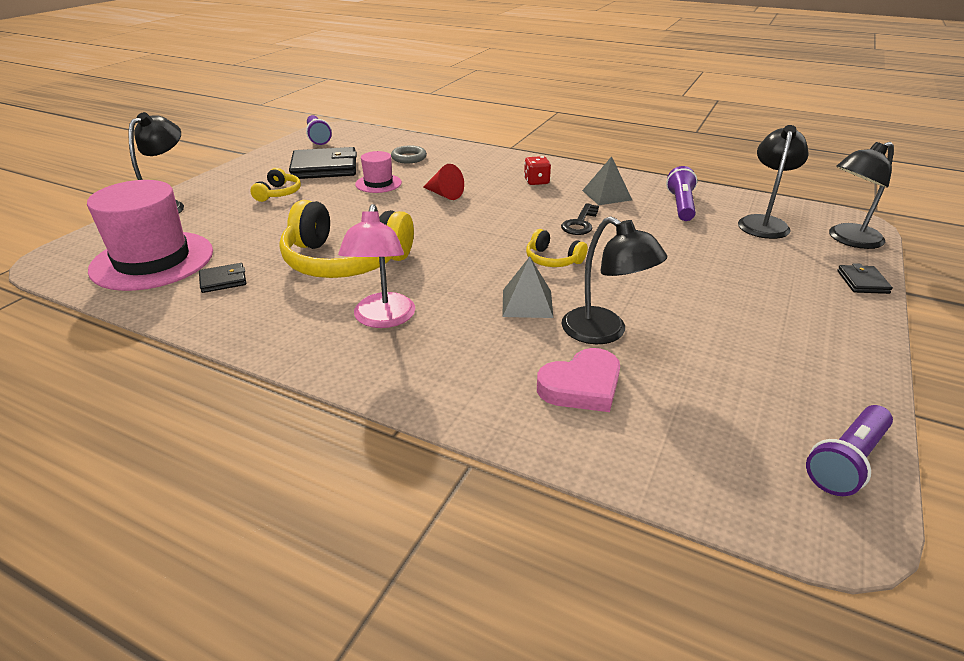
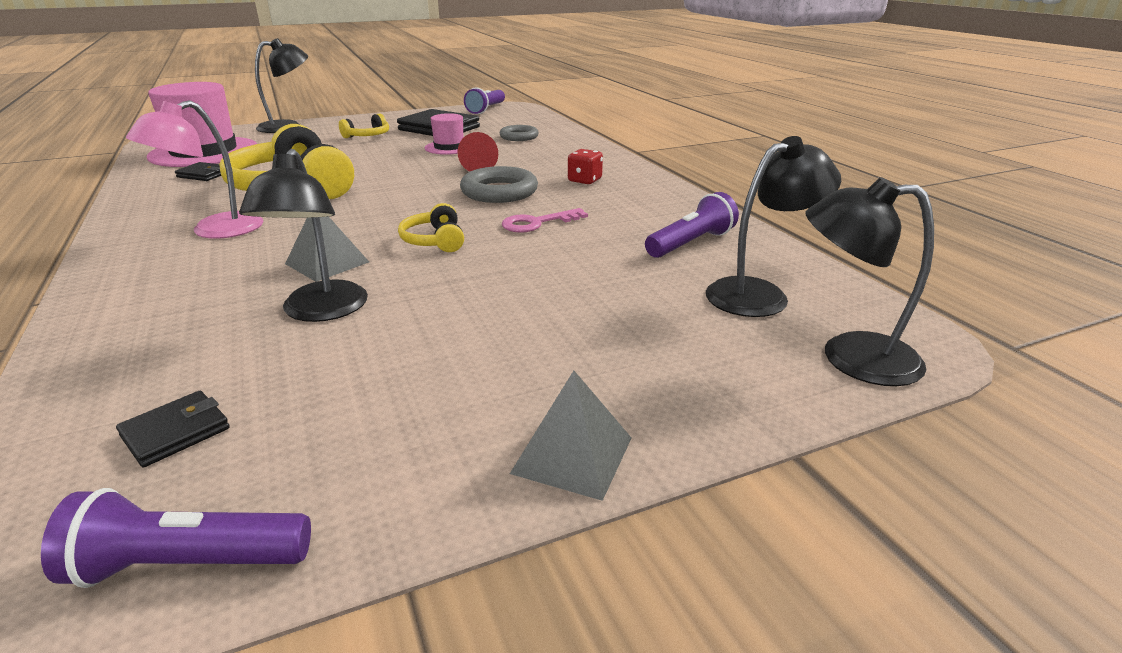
camera: 40 degrees right, 5 degrees down
(505, 209) = (499, 192): none -> grey ring
(580, 223) = (537, 223): black key -> pink key
(581, 386) = (193, 340): pink heart -> none
(606, 195) = (627, 210): grey pyramid -> grey pyramid (572, 455)
(862, 282) = (740, 409): black wallet -> black wallet (176, 432)

